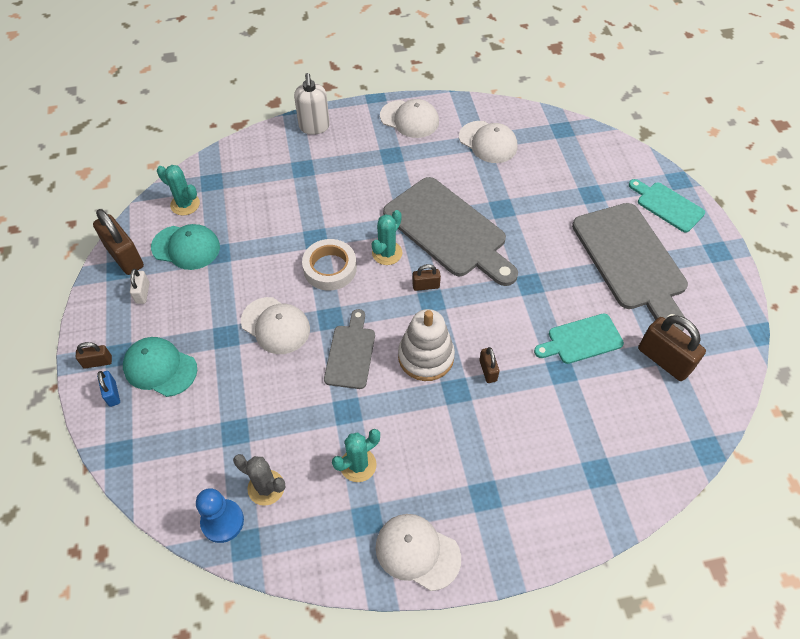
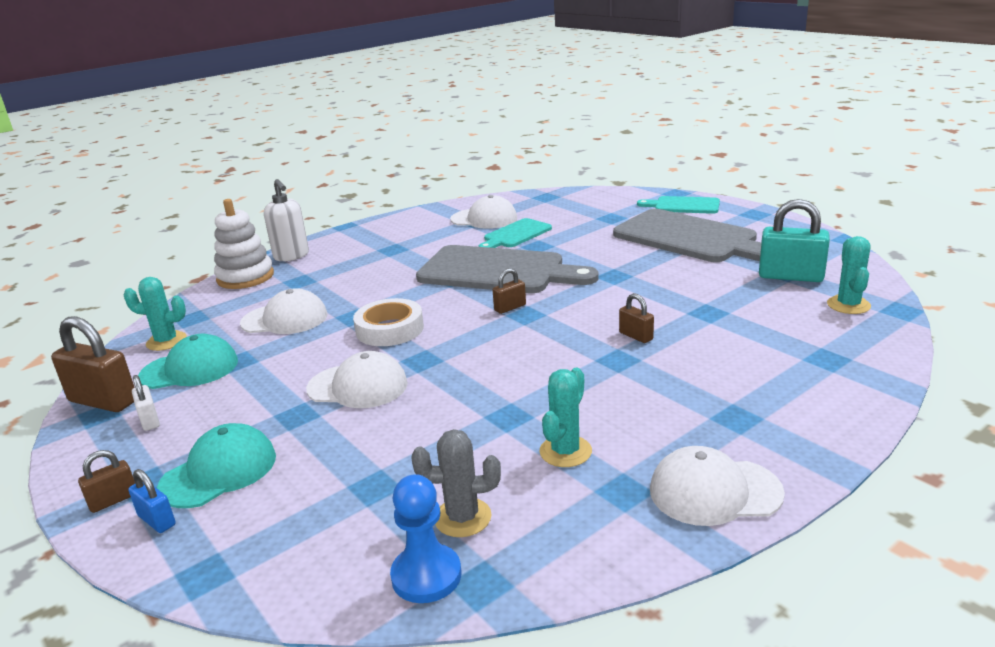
camera: 25 degrees left, 30 degrees down
(160, 368) = (219, 471): turquoise cap -> turquoise cap turned 135 degrees clockwise
(351, 353) = (471, 375): grey cutting board -> none
(387, 253) = (446, 302): turquoise cactus -> turquoise cactus (848, 305)
(409, 119) = (392, 227): white cap -> white cap (285, 319)
(426, 357) = (559, 349): white stacking toy -> white stacking toy (245, 277)
(581, 340) = (703, 289): turquoise cutting board -> turquoise cutting board (515, 235)
(664, 360) = (790, 276): brown padlock -> turquoise padlock

